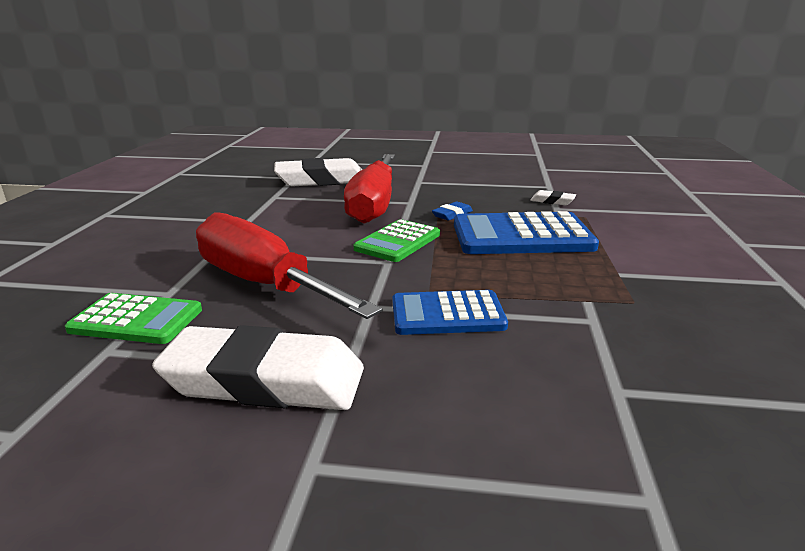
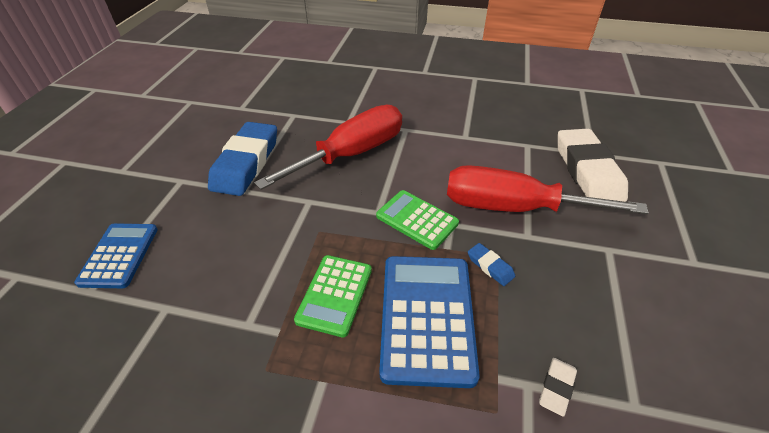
camera: 95 degrees right, 20 degrees up
(136, 320) = (319, 117): green calculator -> green calculator (334, 295)
(264, 381) = (246, 163): white eraser -> blue eraser
(447, 314) = (285, 237): blue calculator -> blue calculator (119, 255)

